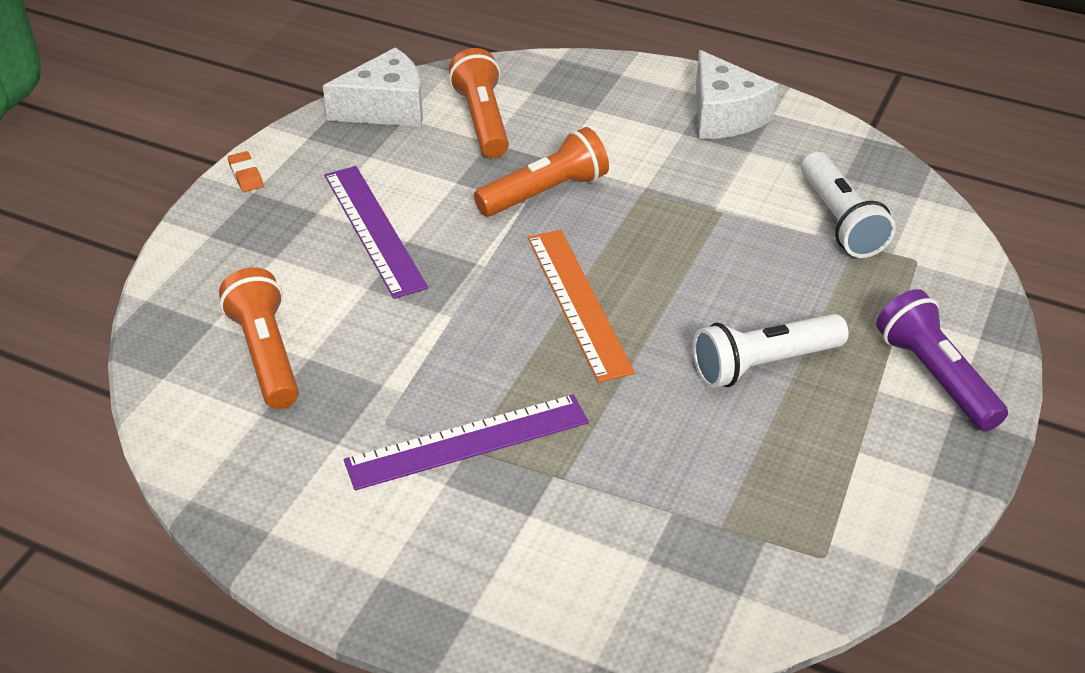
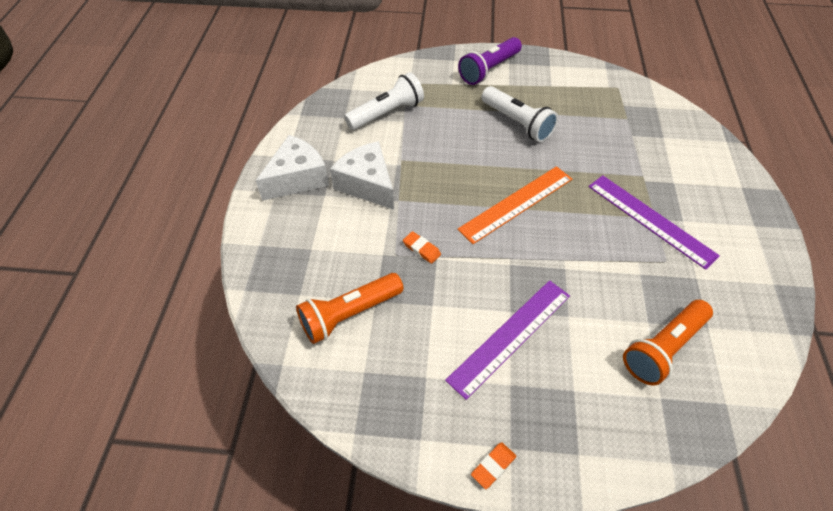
camera: 110 degrees left, 10 degrees up
(386, 108) = (355, 392): white cheese -> white cheese (367, 184)
(545, 193) = (421, 249): orange flashlight -> orange eraser

